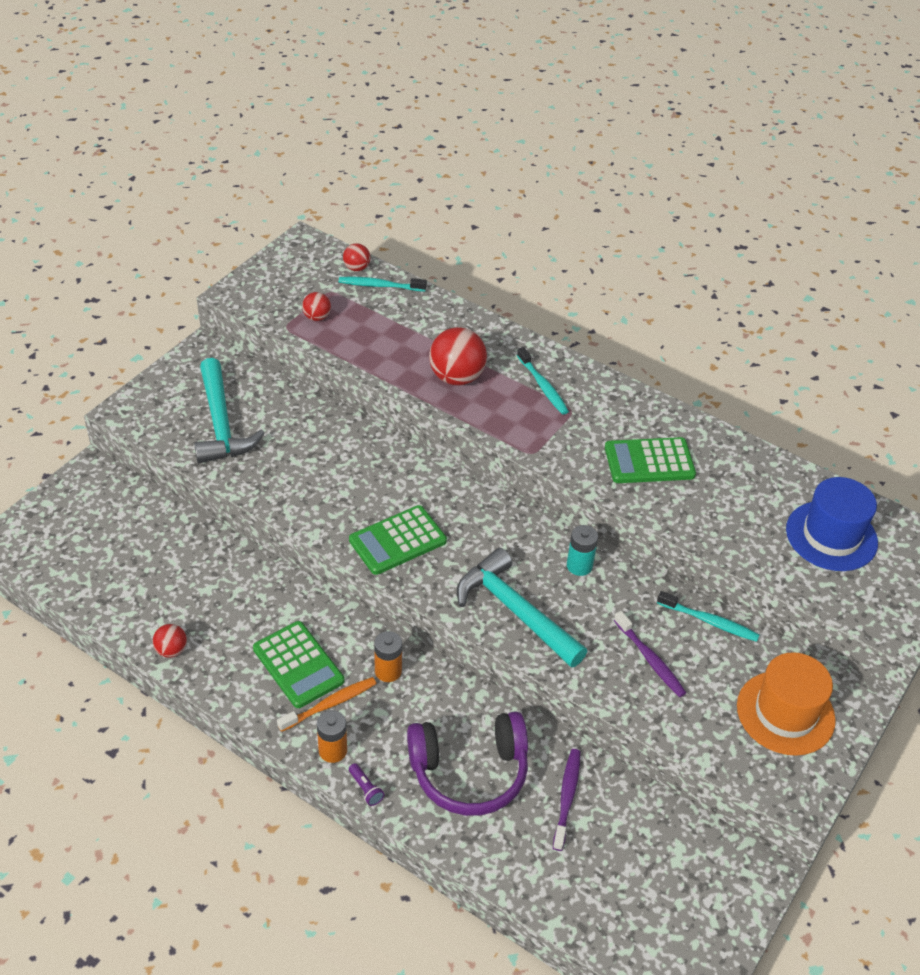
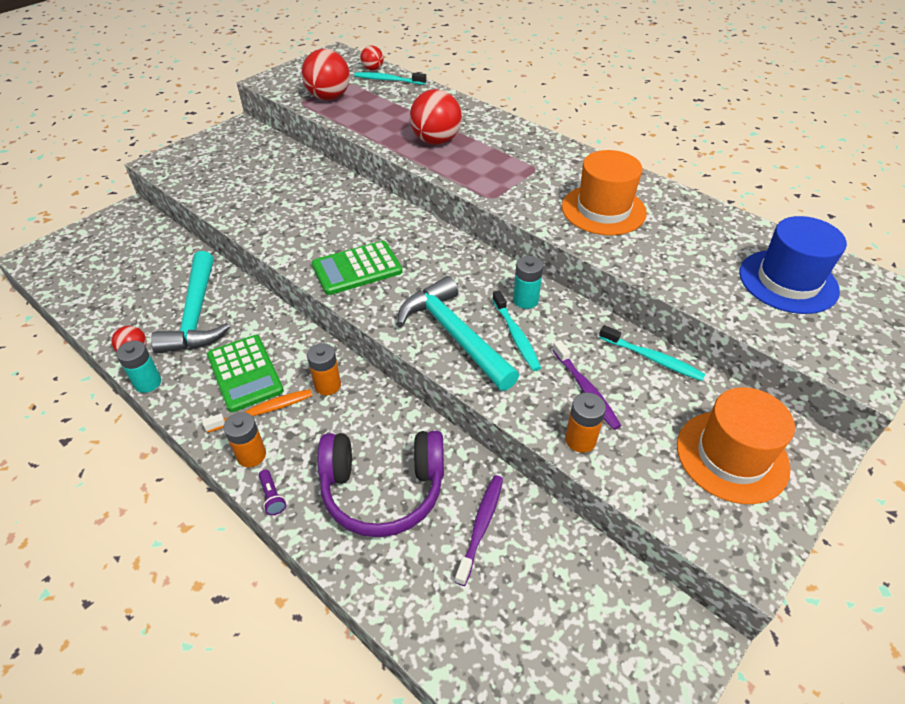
camera: 10 degrees right, 0 degrees up
(199, 684) = (148, 383): none -> turquoise battery
(221, 424) = (233, 174): turquoise hammer -> turquoise hammer (196, 315)
(317, 317) = (329, 97): red ball -> red ball, size x1.92
(543, 386) = (512, 150): turquoise toothbrush -> turquoise toothbrush (516, 336)
(649, 461) = (603, 210): green calculator -> orange hat
(650, 709) = (580, 440): none -> orange battery

